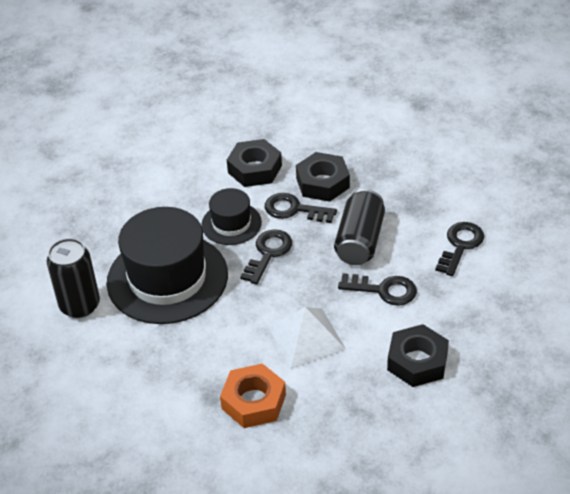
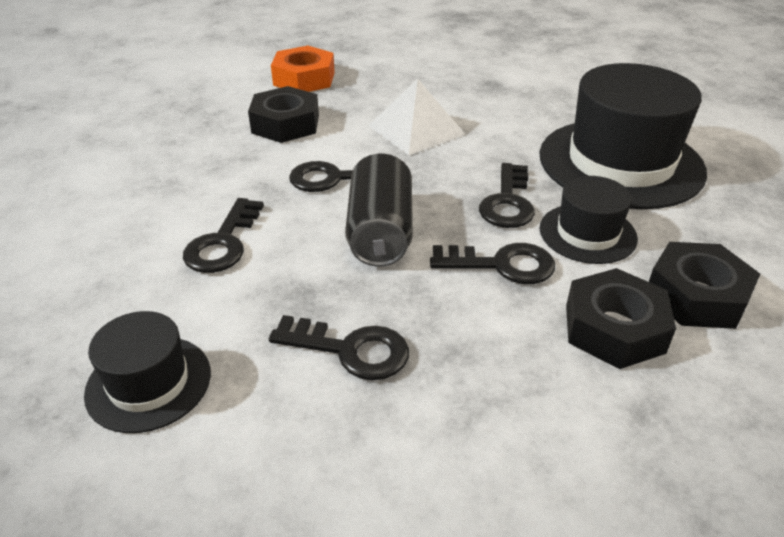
camera: 165 degrees right, 5 degrees down
(80, 305) = (697, 129): black can -> none
(254, 401) = (448, 84): orange nut -> orange nut (304, 79)
(322, 183) = (474, 317): black nut -> black nut (696, 295)
(390, 175) = (350, 350): none -> black key
(488, 172) = (149, 383): none -> black hat

